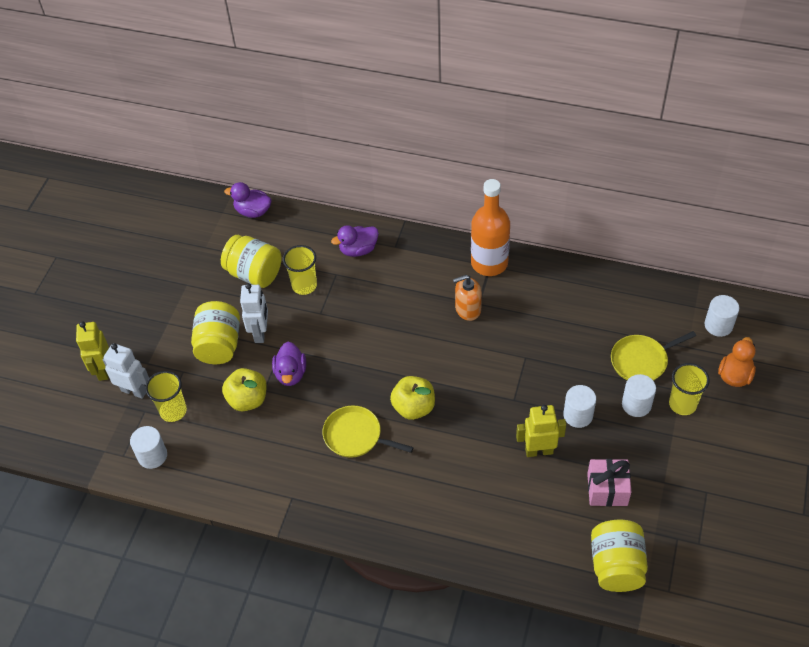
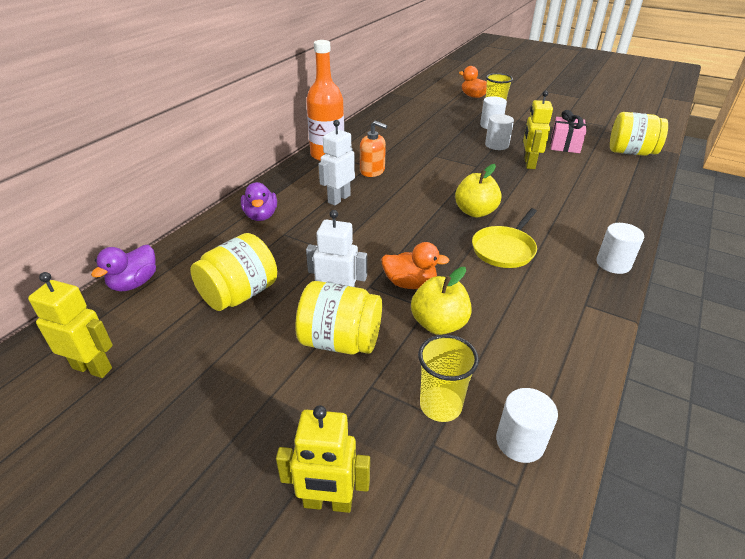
camera: 80 degrees left, 15 degrees down
(134, 391) = (388, 455): white robot -> white robot (338, 199)
(174, 230) = (92, 368): none -> yellow robot
(291, 374) = (410, 283): purple duck -> orange duck
(304, 285) = (285, 257): yellow cup -> none
(467, 309) = (372, 171): orange soap dispenser -> orange soap dispenser turned 60 degrees counterclockwise
(641, 361) = (453, 118): yellow pan -> none
(718, 325) = (431, 94): white cylinder -> white cylinder (613, 263)

